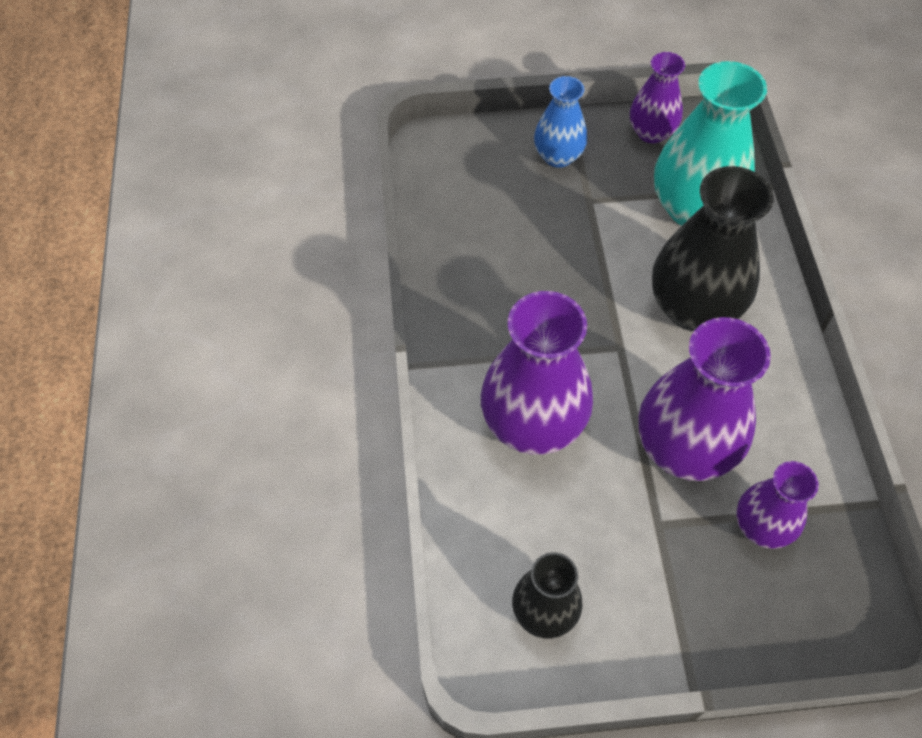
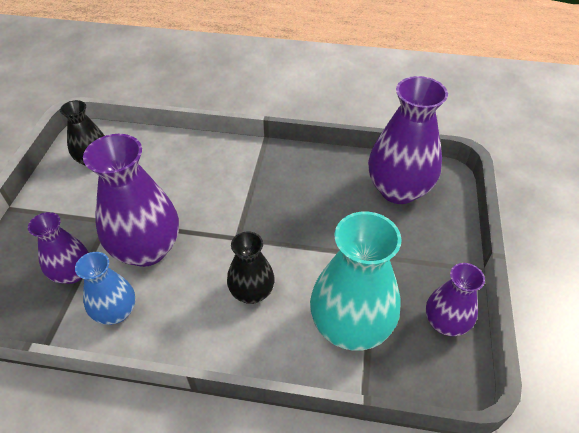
camera: 105 degrees right, 10 degrees down
(533, 424) = (202, 180): purple vase -> purple vase (398, 190)
(558, 156) = (424, 247): blue vase -> blue vase (116, 312)
(693, 308) = (252, 292): black vase -> black vase, size x0.57

